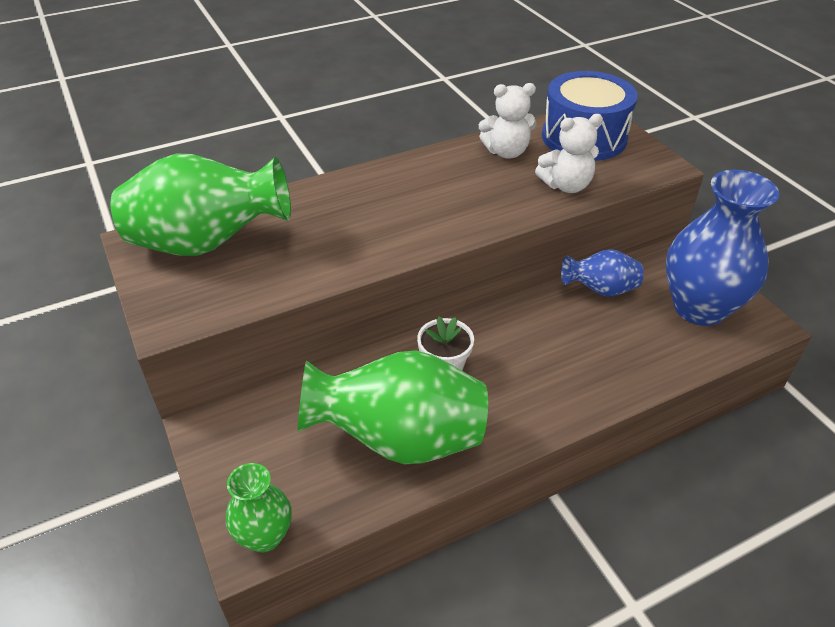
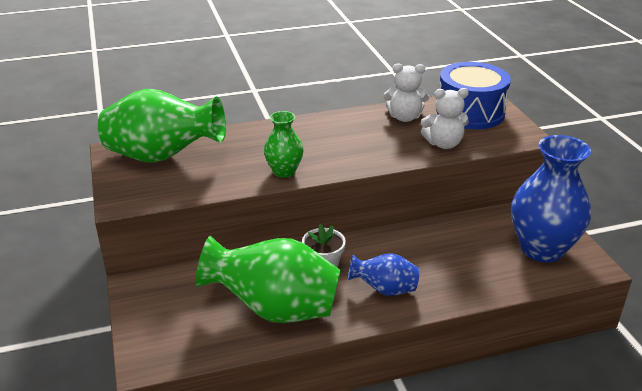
camera: 10 degrees right, 10 degrees down
(264, 536) = (159, 357): green vase -> green vase (284, 171)
(600, 290) = (464, 228): blue vase -> blue vase (384, 289)

